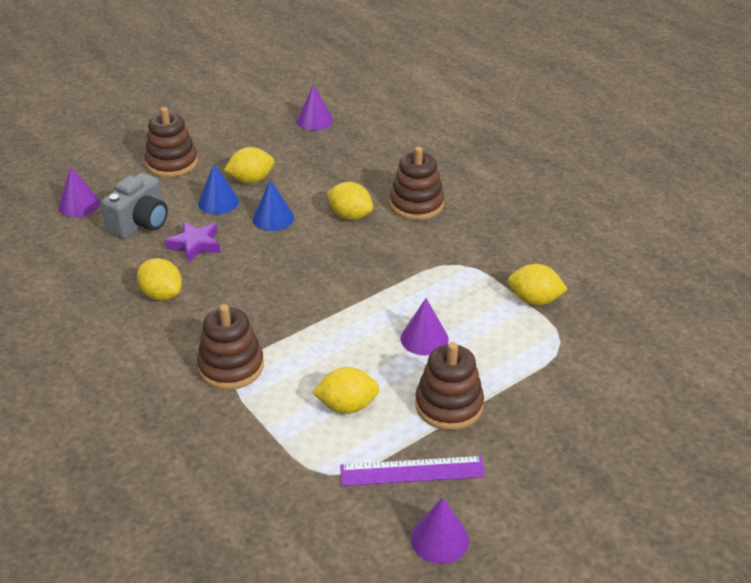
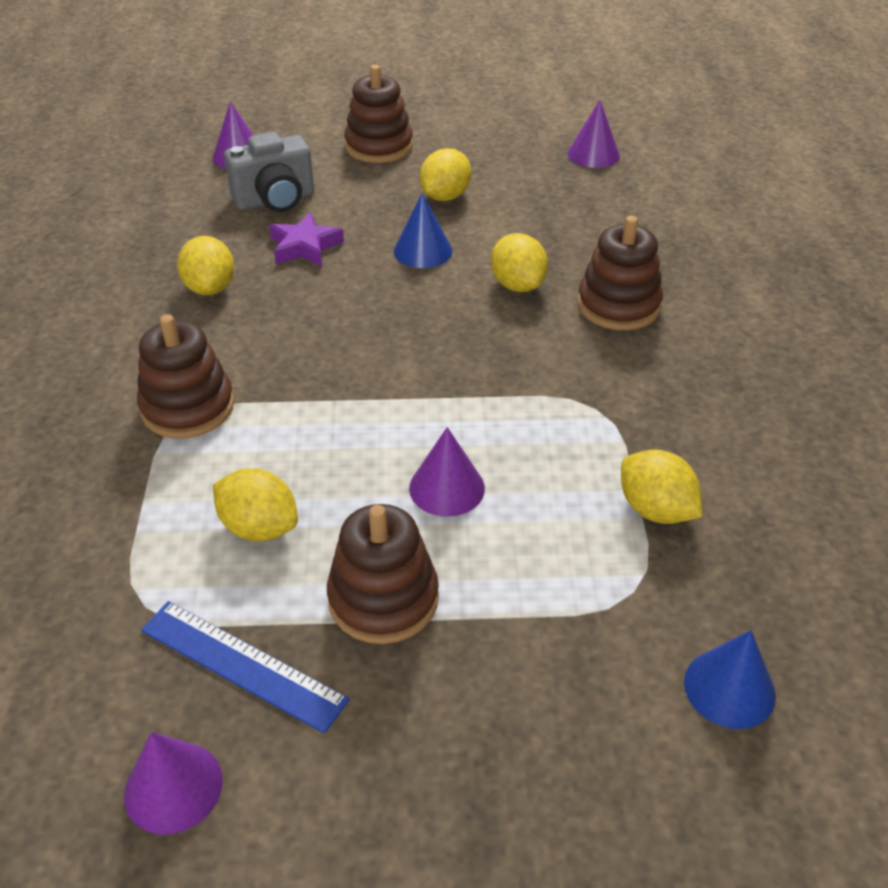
camera: 35 degrees right, 5 degrees up
(218, 202) = (382, 208): blue cone -> blue cone (729, 688)
(251, 180) = (445, 196): yellow lemon -> yellow lemon turned 75 degrees counterclockwise
(412, 471) = (242, 664): purple ruler -> blue ruler

